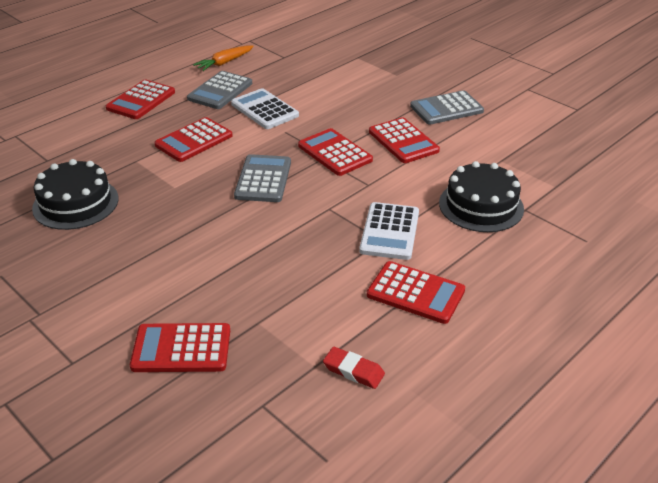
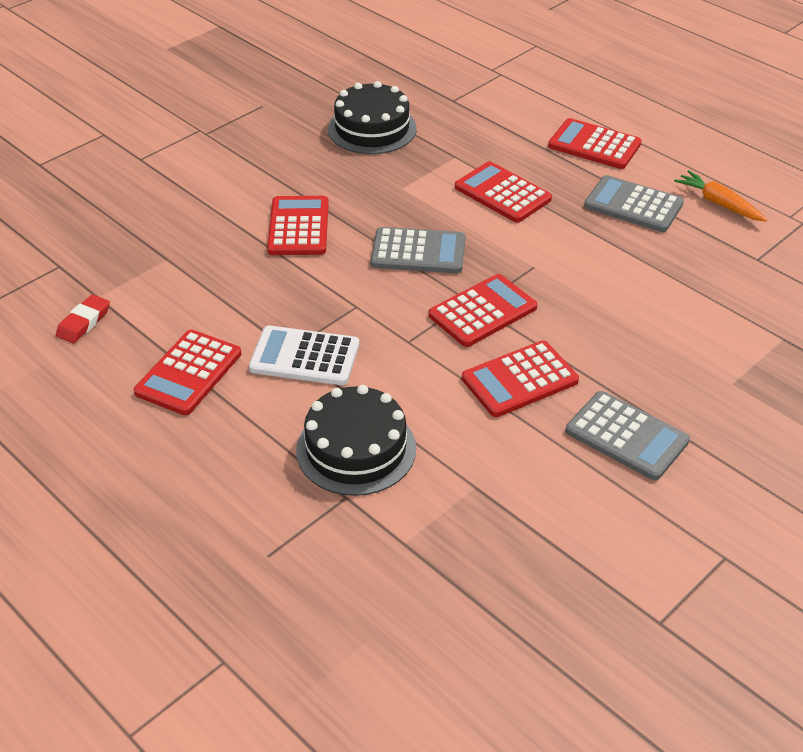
camera: 90 degrees right, 5 degrees up
(181, 349) = (141, 215): red calculator -> red calculator (298, 227)
(264, 110) = (588, 246): white calculator -> none
(446, 109) = (626, 436): grey calculator -> grey calculator turned 150 degrees clockwise

